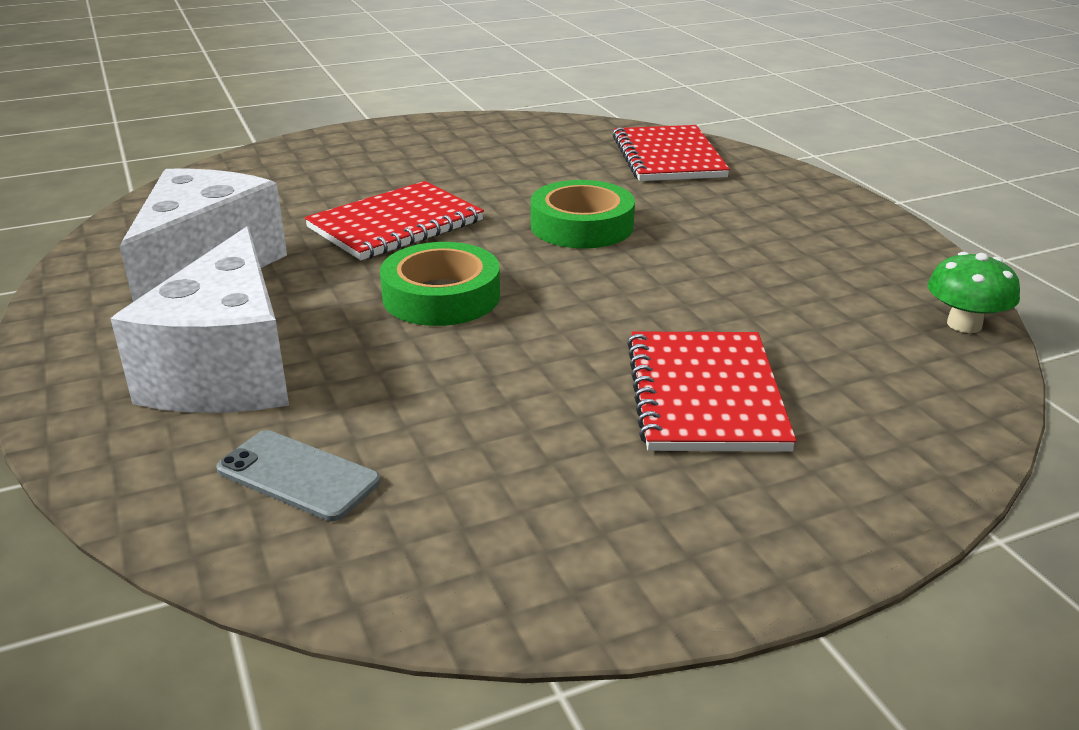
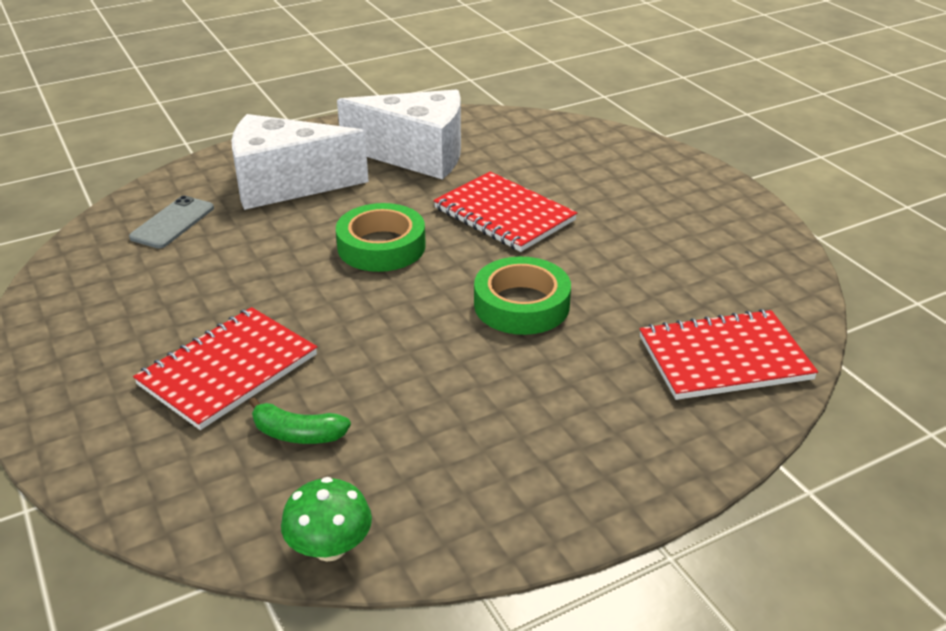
camera: 85 degrees right, 5 degrees up
(705, 395) = (228, 370): red notebook -> red notebook turned 45 degrees counterclockwise
(812, 344) = (297, 434): none -> green banana

